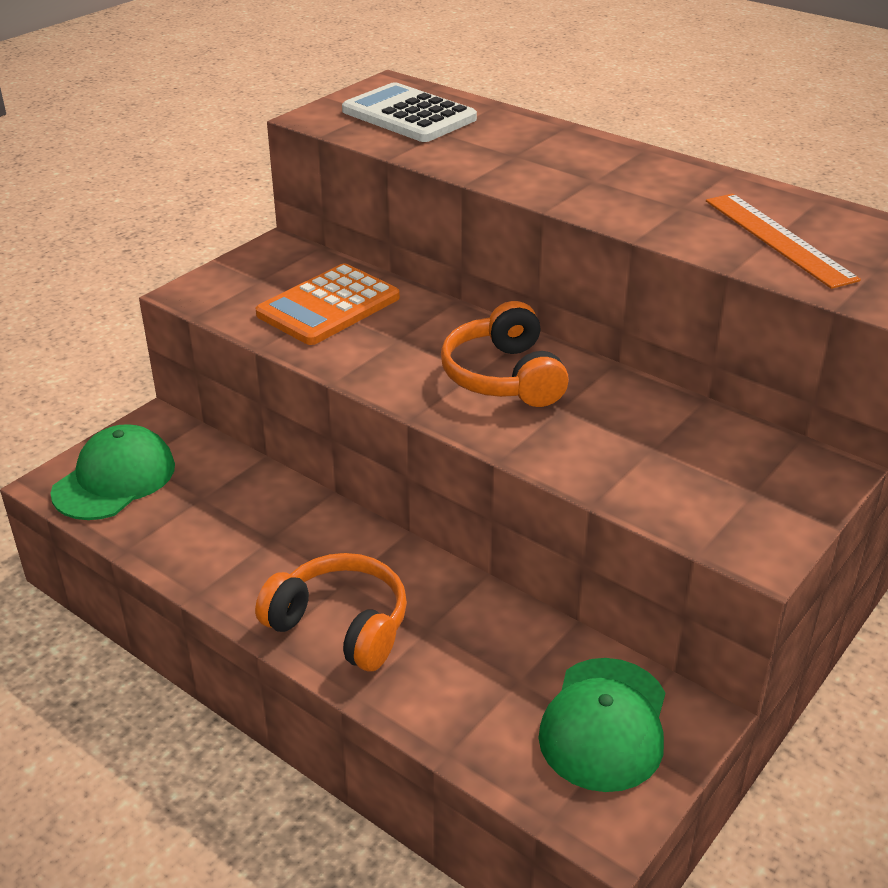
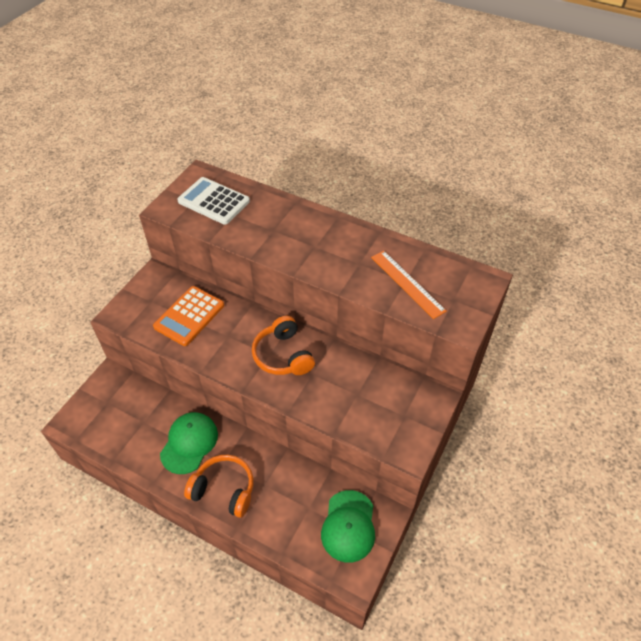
camera: 10 degrees left, 15 degrees up
(114, 479) = (97, 416): green cap -> green cap (189, 443)

